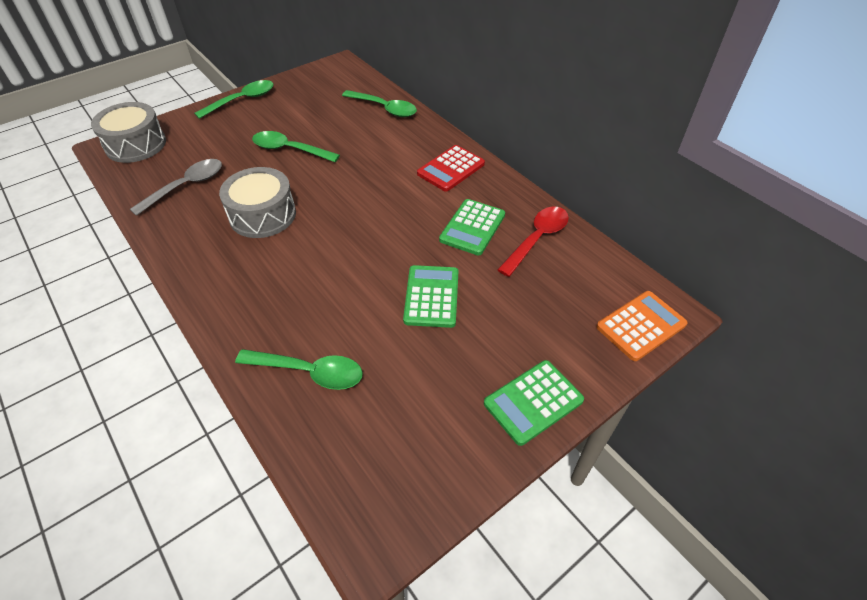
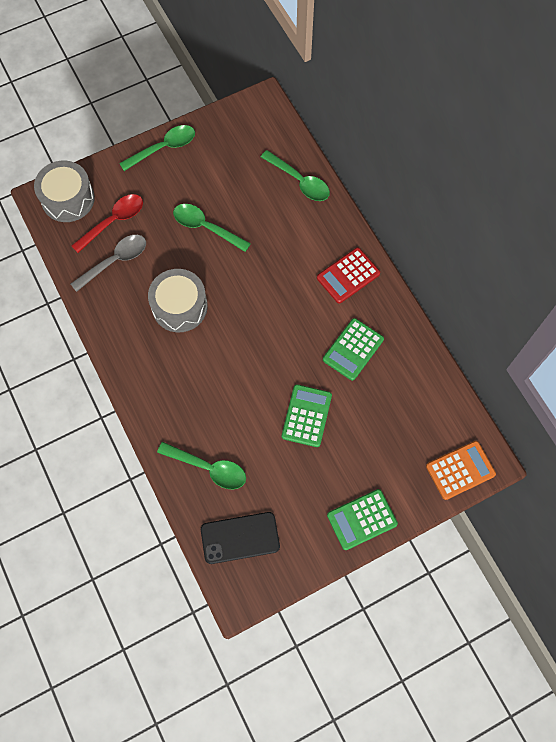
camera: 10 degrees right, 20 degrees up
(363, 454) = (240, 538): none -> black phone
(537, 239) = (404, 371): red spoon -> red spoon (113, 221)

